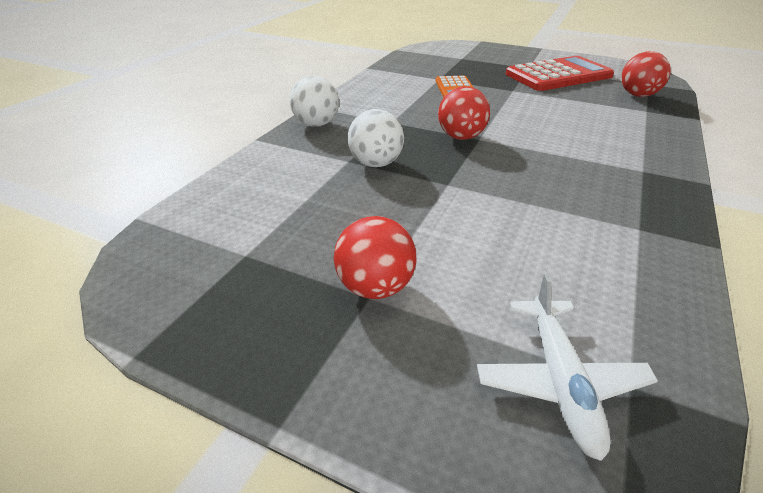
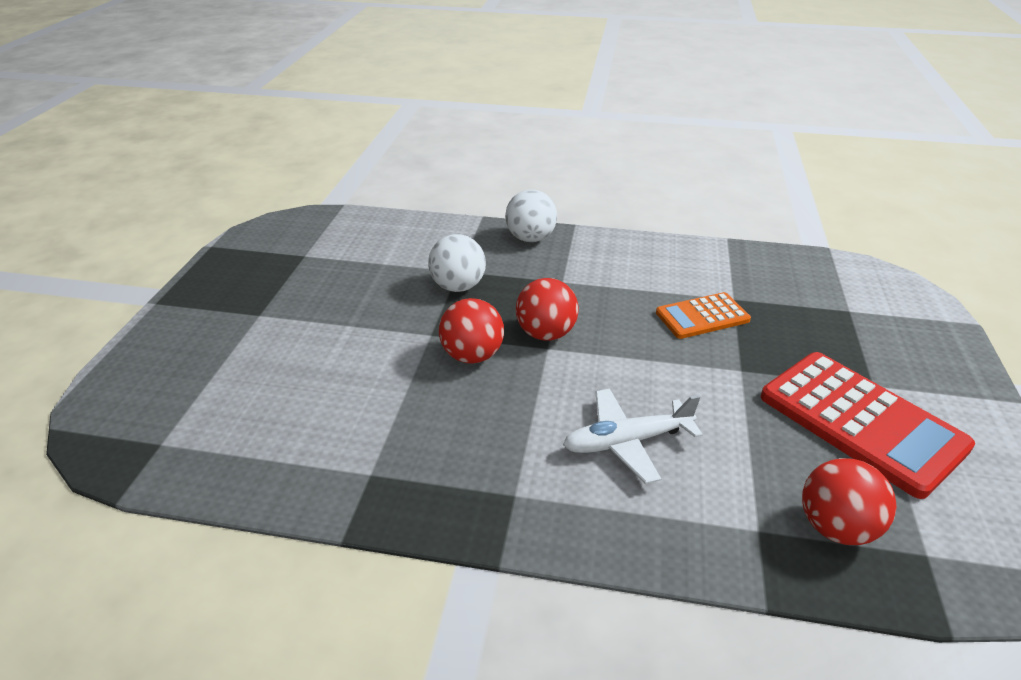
camera: 75 degrees right, 0 degrees up
(375, 287) = (270, 315): red ball -> red ball (472, 355)
(560, 381) = (169, 408): white plane -> white plane (626, 442)

